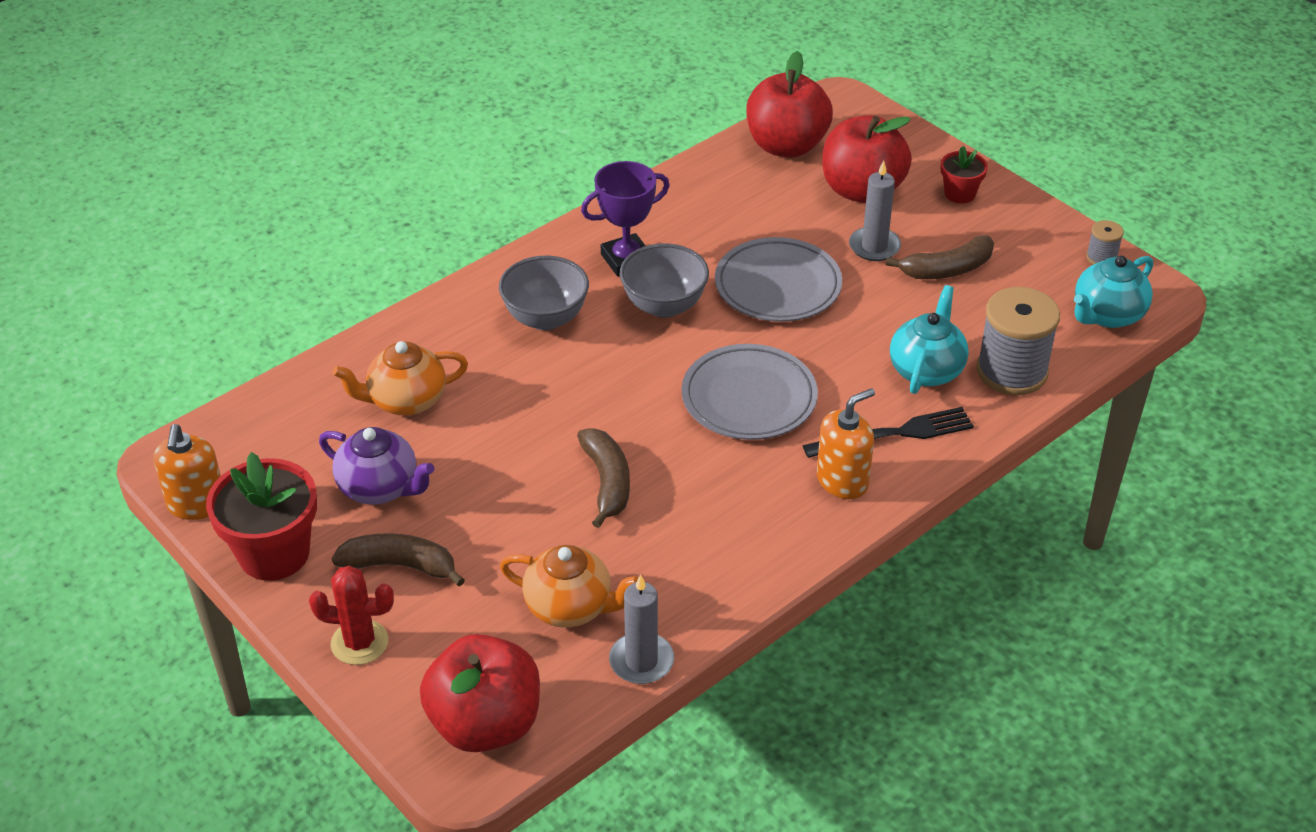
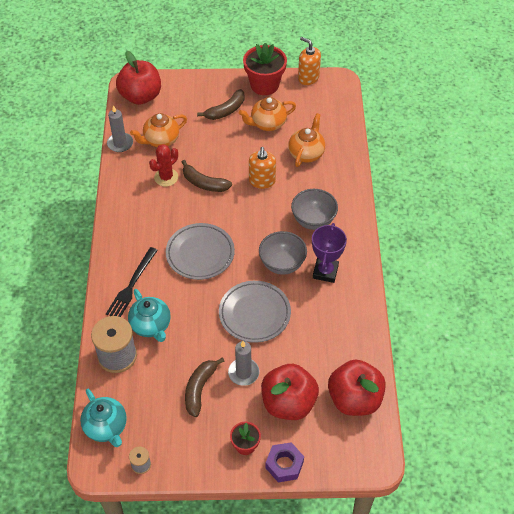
camera: 130 degrees right, 10 degrees up
(359, 642) = (204, 86): red cactus -> red cactus (166, 177)
(380, 488) = (267, 124): purple teapot -> orange teapot
(842, 481) = (129, 250): orange soap dispenser -> orange soap dispenser (262, 181)
(938, 155) = (284, 465): none -> purple nut
(1107, 315) = (106, 427): turquoise teapot -> turquoise teapot turned 150 degrees clockwise

